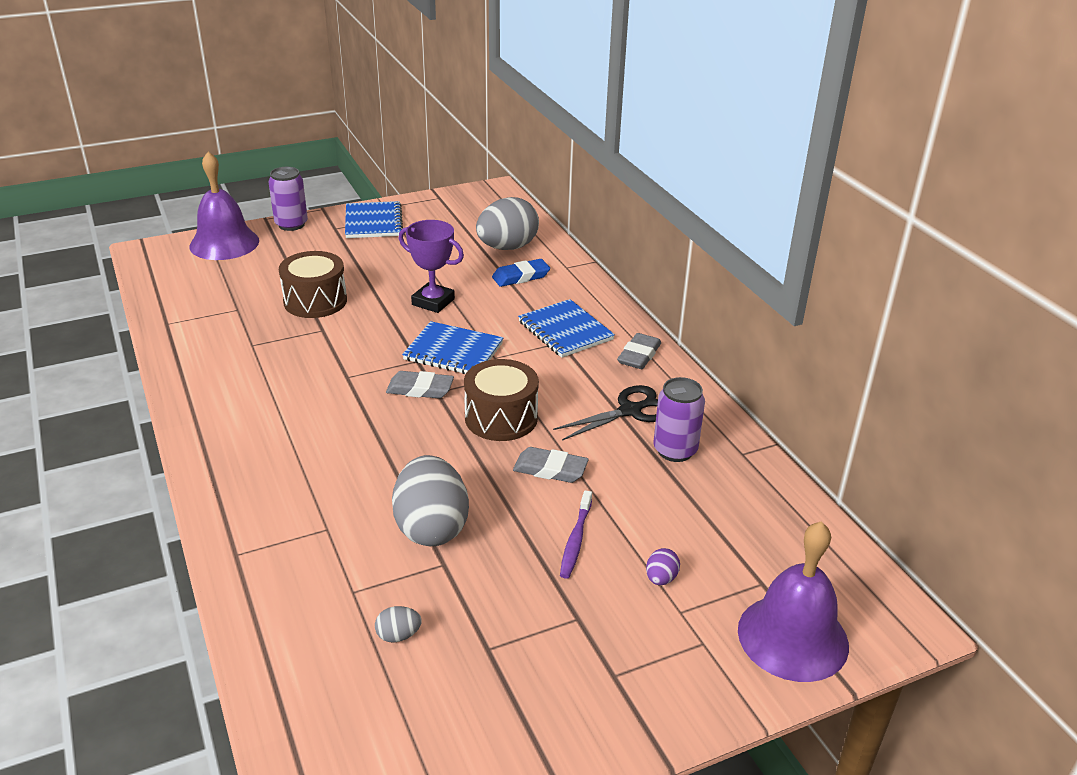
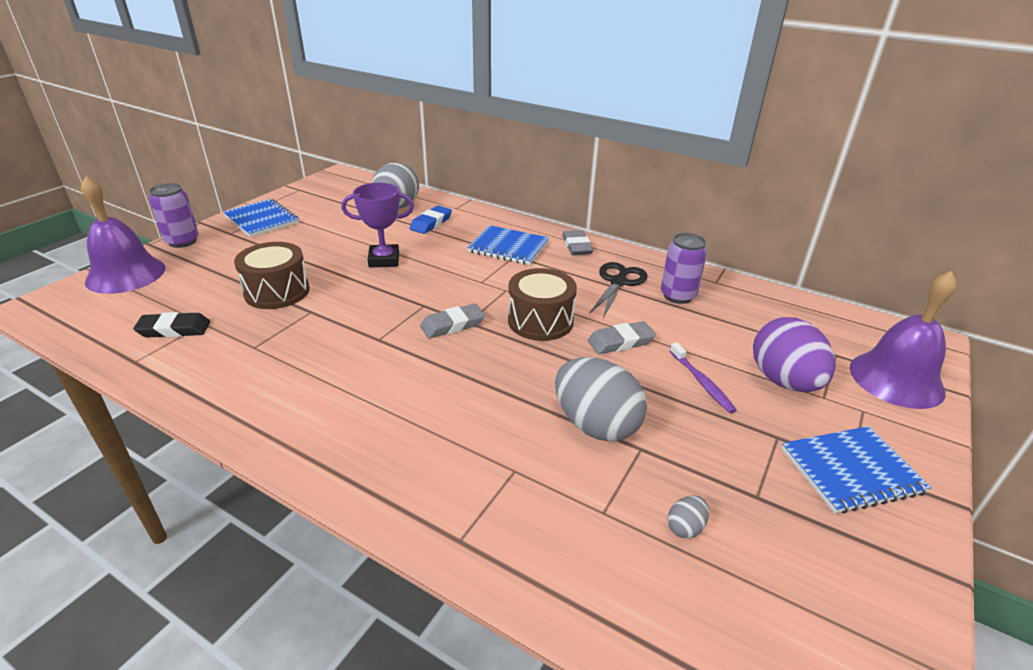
camera: 35 degrees left, 0 degrees up
(213, 307) = (174, 329): none -> black eraser
(453, 351) = (445, 288): blue notebook -> blue notebook (851, 471)
(661, 578) = (784, 381): purple egg -> purple egg, size x2.41

